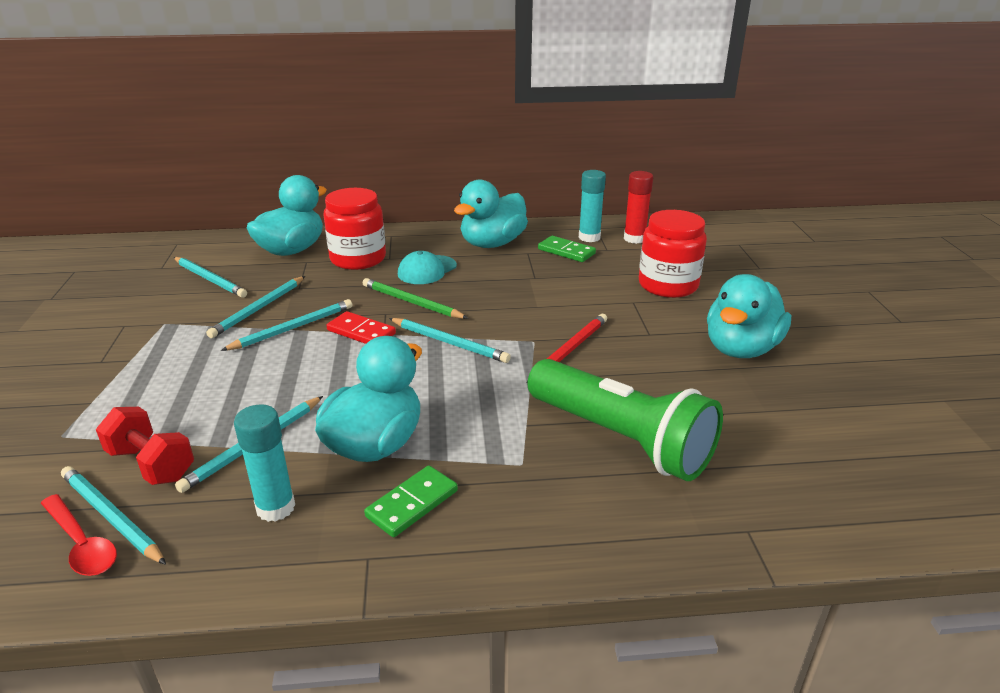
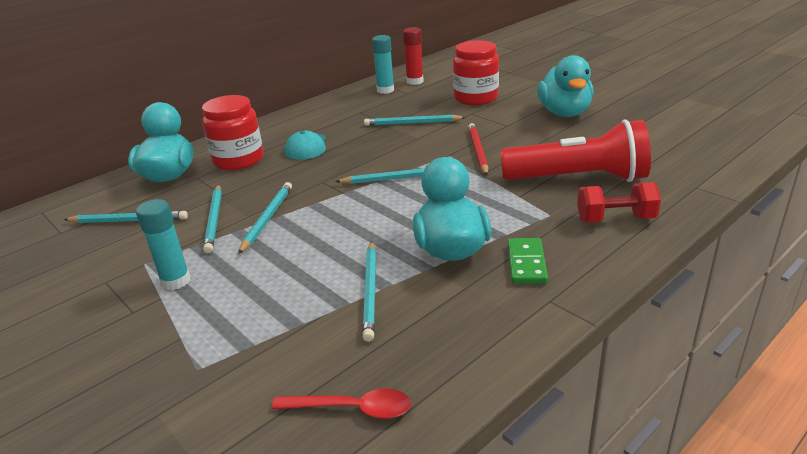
camera: 35 degrees left, 0 degrees up
(111, 517) = (344, 383): turquoise pencil -> turquoise pencil (412, 123)
(151, 464) = (314, 341): red dumbbell -> red dumbbell (615, 219)
(275, 507) = (450, 311): turquoise glue stick -> turquoise glue stick (176, 281)
(361, 332) = (325, 198): red domino -> none
(411, 302) = (330, 168): green pencil -> none
(492, 244) = (326, 115): turquoise duck -> none
(566, 251) = (384, 102): green domino -> none
(621, 439) = (578, 179): green flashlight -> red flashlight

